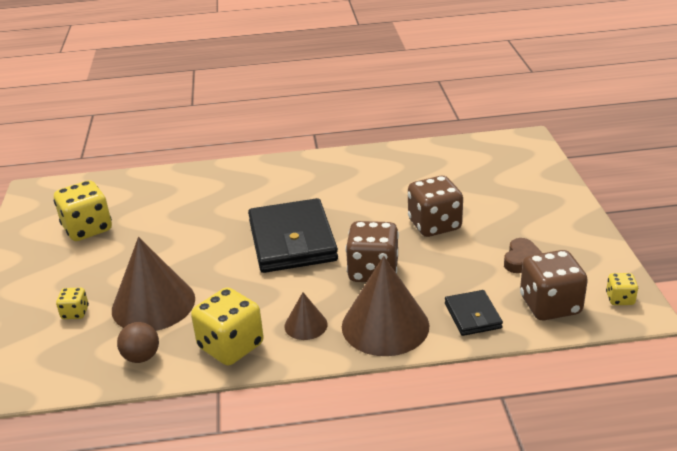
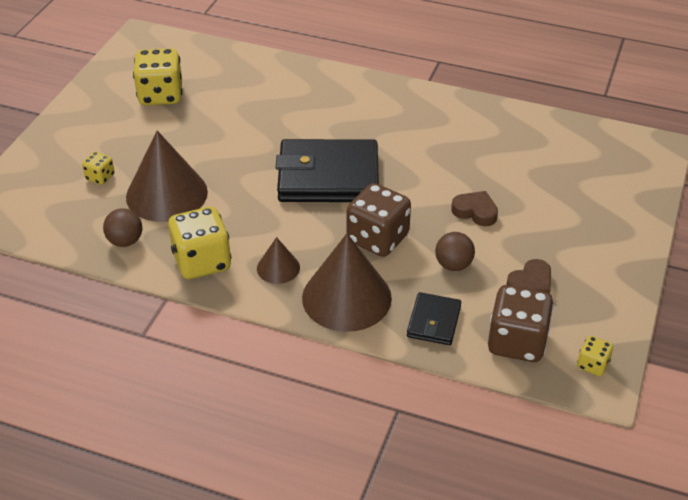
camera: 25 degrees right, 10 degrees up
(292, 241) = (328, 177): black wallet -> black wallet turned 75 degrees clockwise
(434, 225) = (475, 212): brown dice -> brown heart
(451, 268) = (453, 265): none -> brown ball

